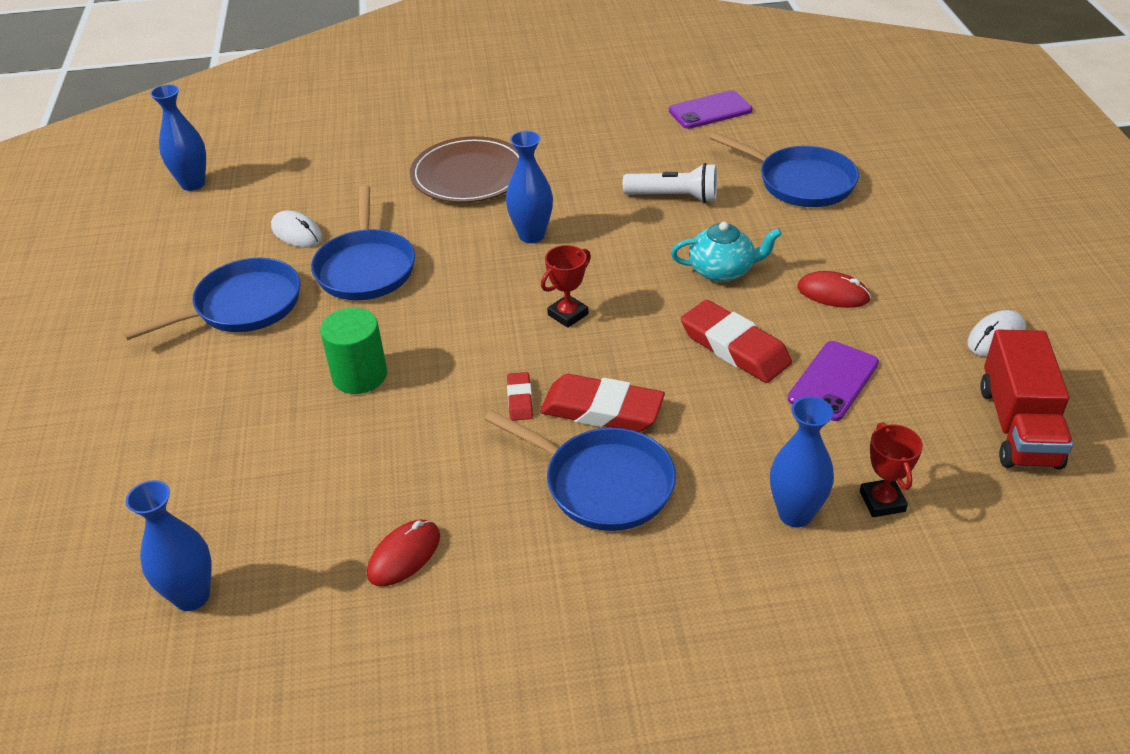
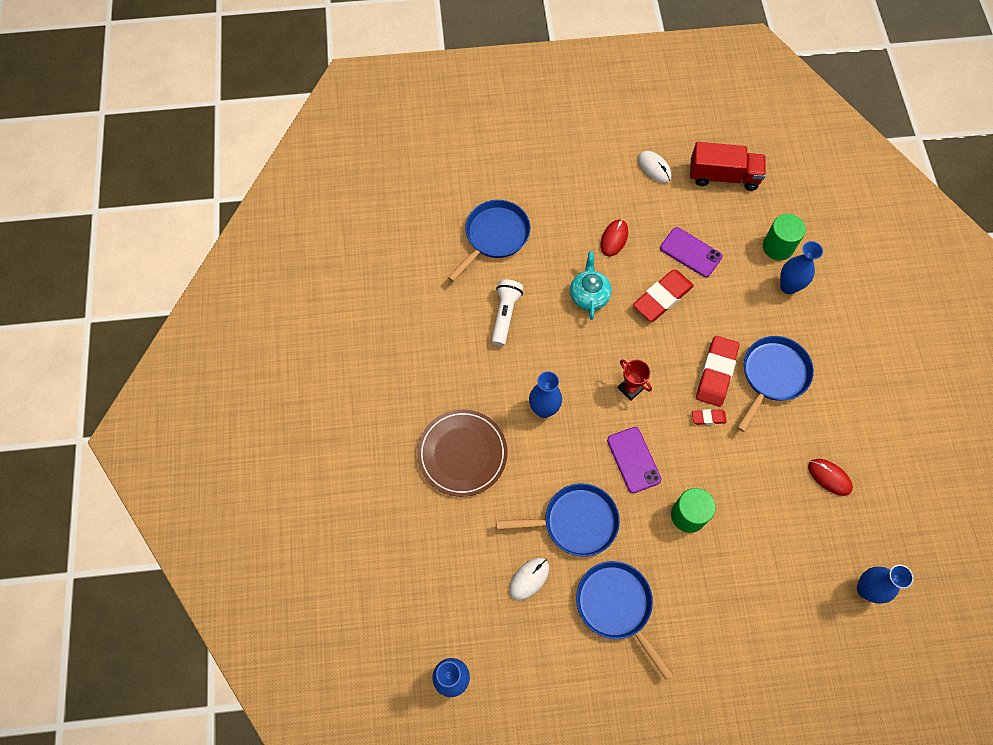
camera: 90 degrees left, 25 degrees up
(710, 110) = (393, 280): purple phone -> purple phone (633, 460)
(882, 501) = (778, 247): red trophy -> green cylinder

